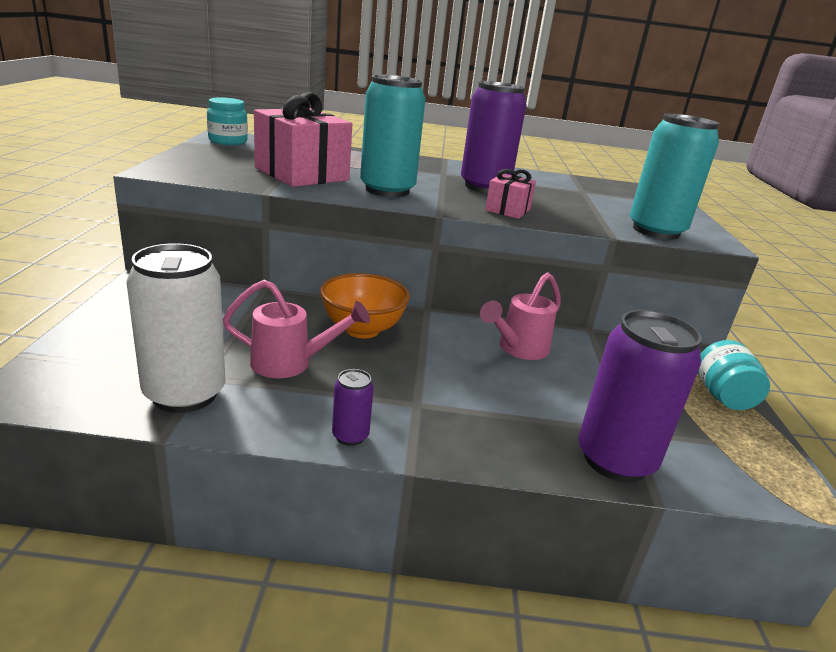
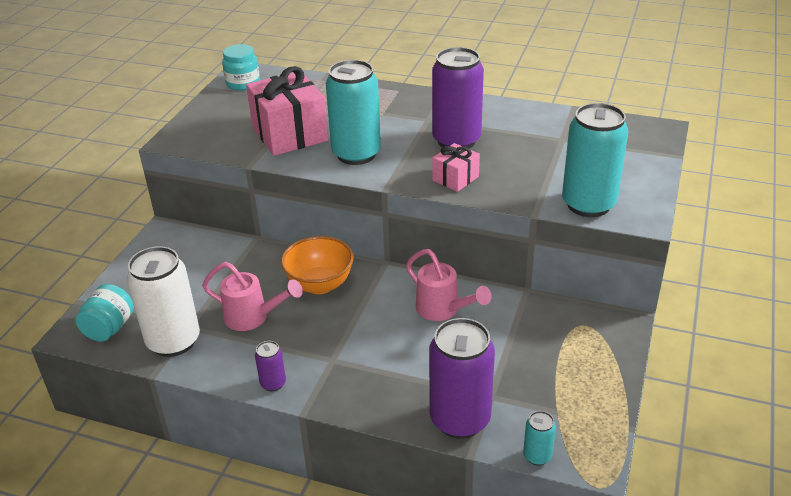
camera: 20 degrees right, 10 degrees up
(517, 349) = (443, 310): pink watering can -> pink watering can turned 105 degrees counterclockwise
(722, 396) = (602, 369): turquoise jar -> turquoise jar (109, 328)
(735, 494) = (537, 456): none -> turquoise can

